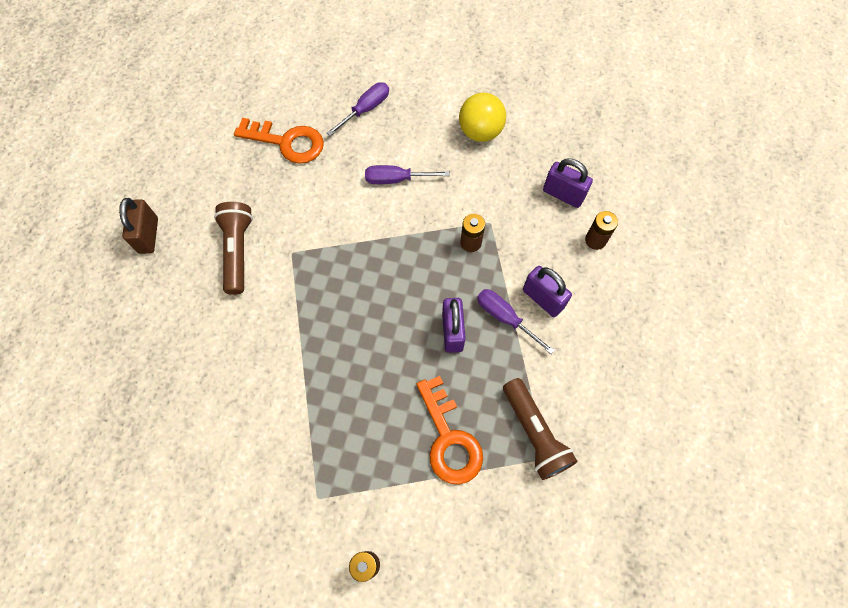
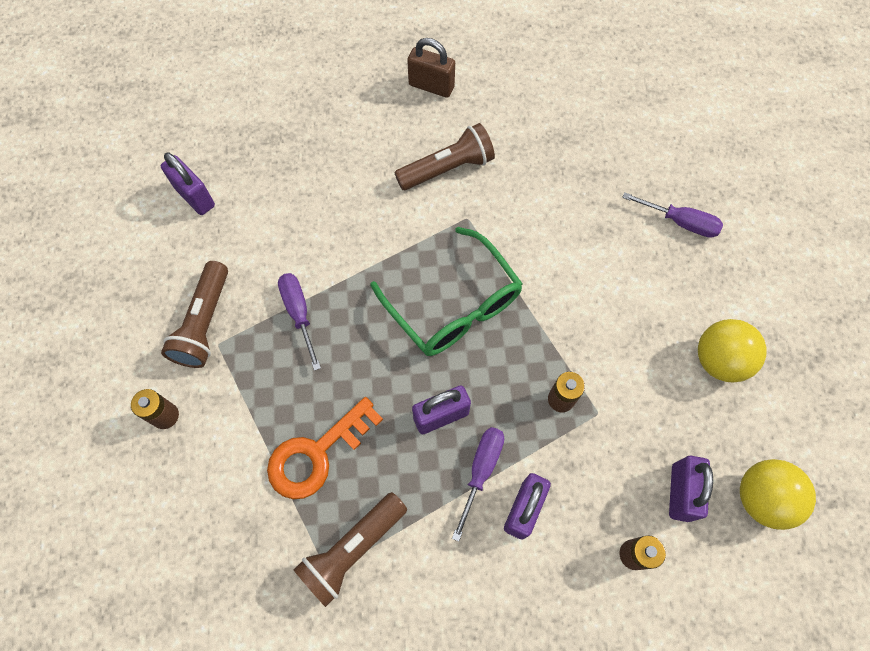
camera: 70 degrees right, 0 degrees up
(148, 235) = (431, 86): brown padlock -> brown padlock turned 45 degrees clockwise
(153, 482) = (195, 197): none -> purple padlock
(287, 142) = (596, 161): orange key -> none
(291, 505) = (204, 323): none -> brown flashlight
(364, 290) = (453, 305): none -> green glasses
(396, 179) = (604, 288): purple screwdriver -> purple screwdriver (299, 313)
(582, 149) = (761, 498): none -> yellow ball

